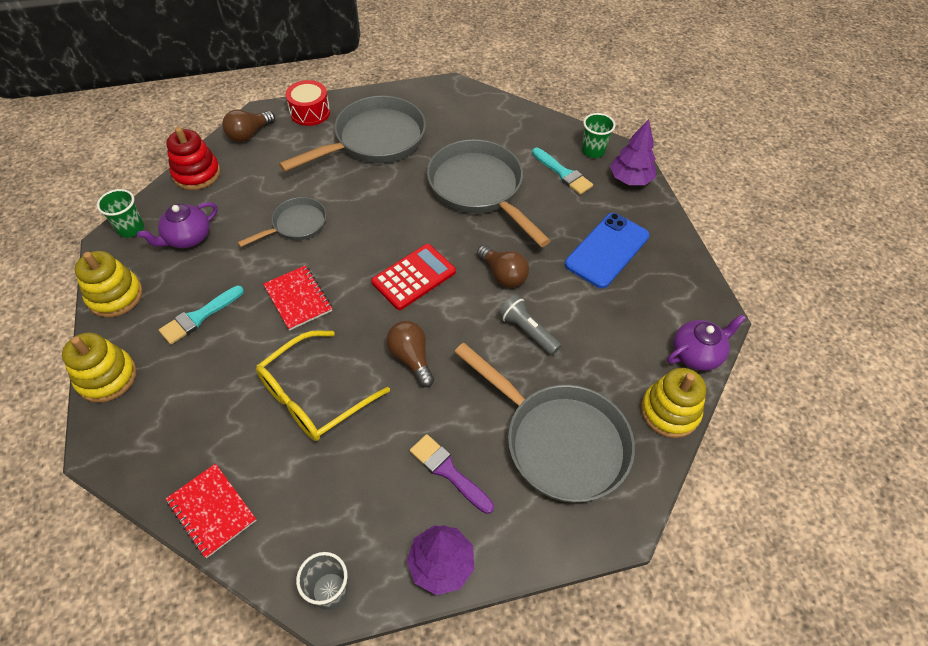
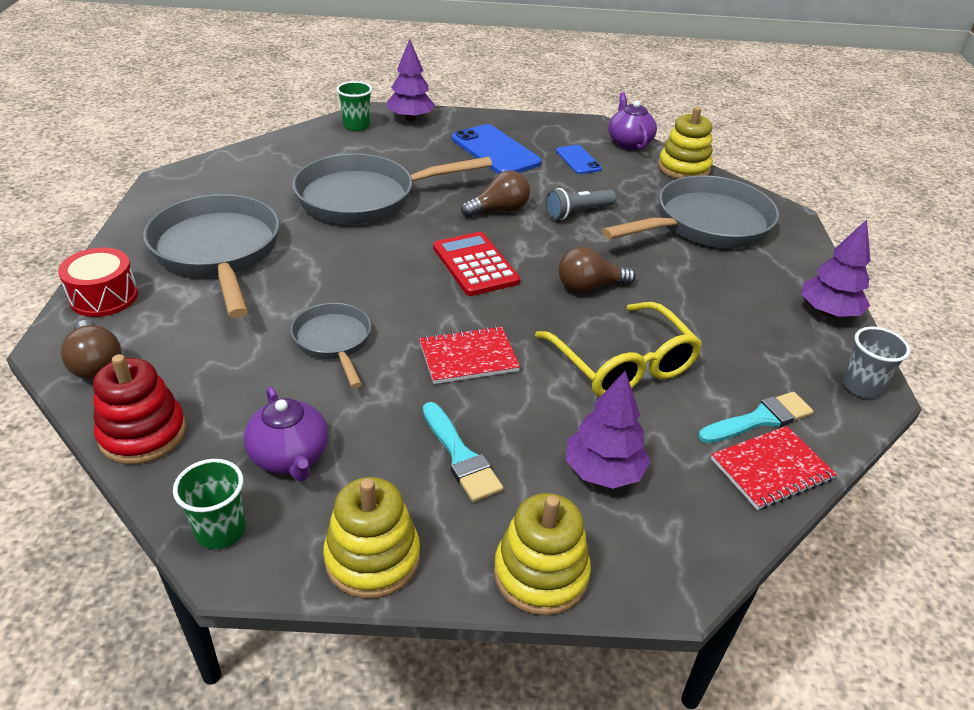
camera: 75 degrees left, 15 degrees down
(195, 398) = (603, 471): none -> purple tree
(448, 471) = (731, 289): purple brush -> none
(563, 173) = (377, 147): turquoise brush -> turquoise brush (759, 419)
(629, 316) = (578, 160): none -> blue phone

